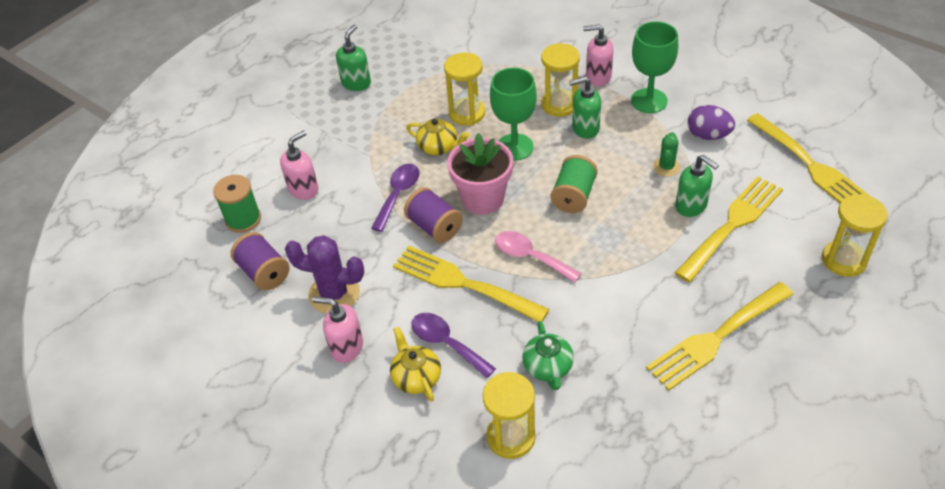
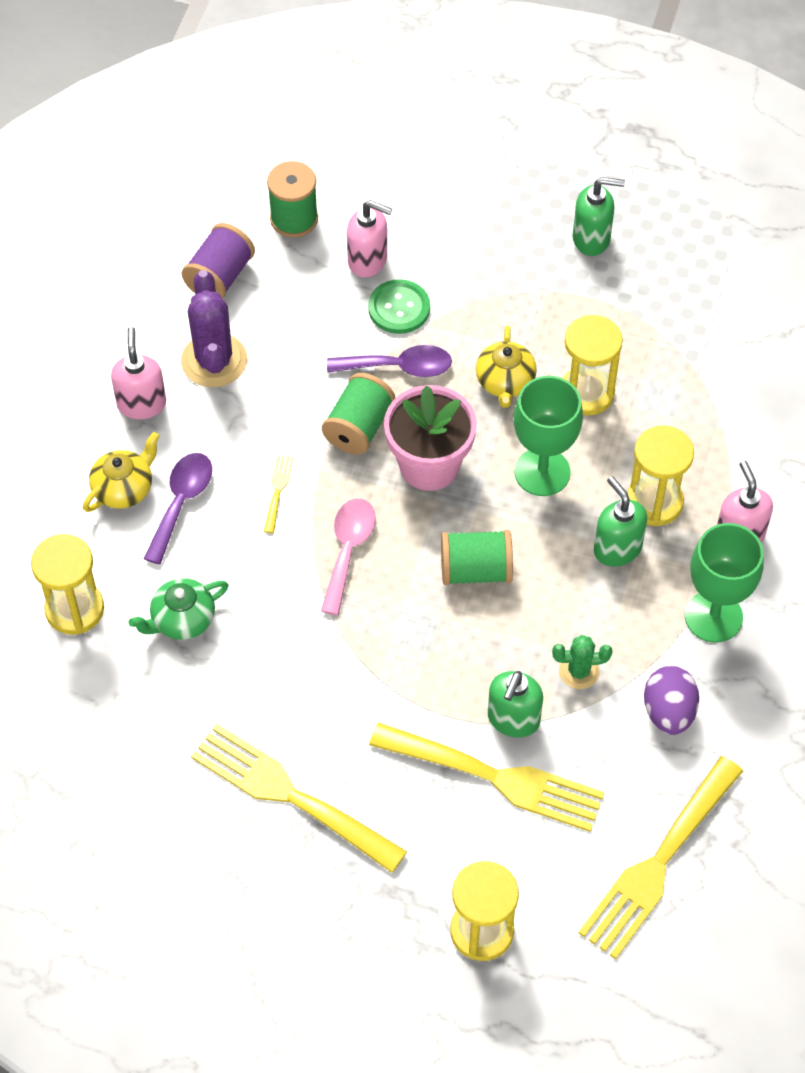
camera: 65 degrees right, 10 degrees up
(352, 183) = (399, 308): none -> green button
(434, 227) = (359, 427): purple spool -> green spool
(464, 283) = (278, 490): yellow fork -> yellow fork, size x0.41

